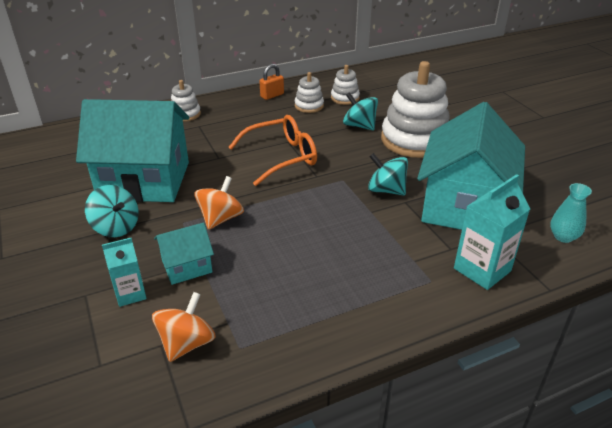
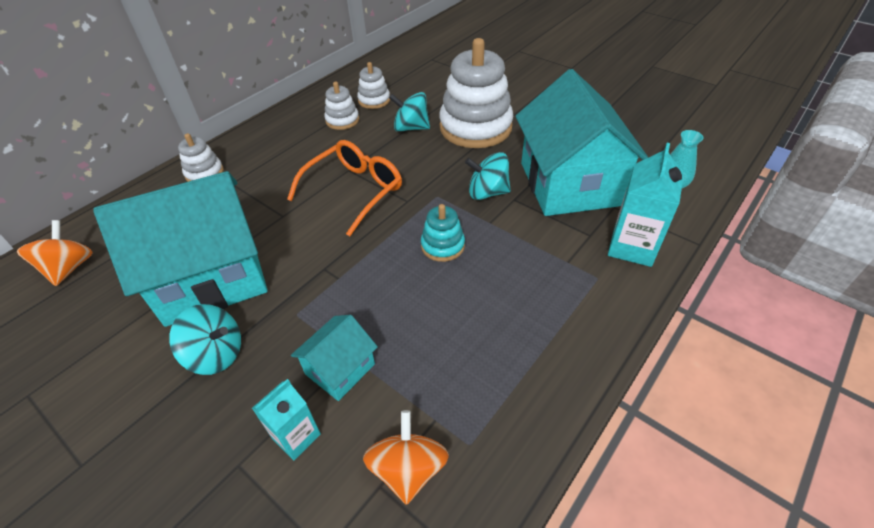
camera: 25 degrees left, 10 degrees up
(220, 218) = (338, 292): orange spinning top -> orange spinning top (69, 268)
(272, 95) = (292, 119): orange padlock -> none
(320, 215) = (442, 246): none -> turquoise stacking toy

